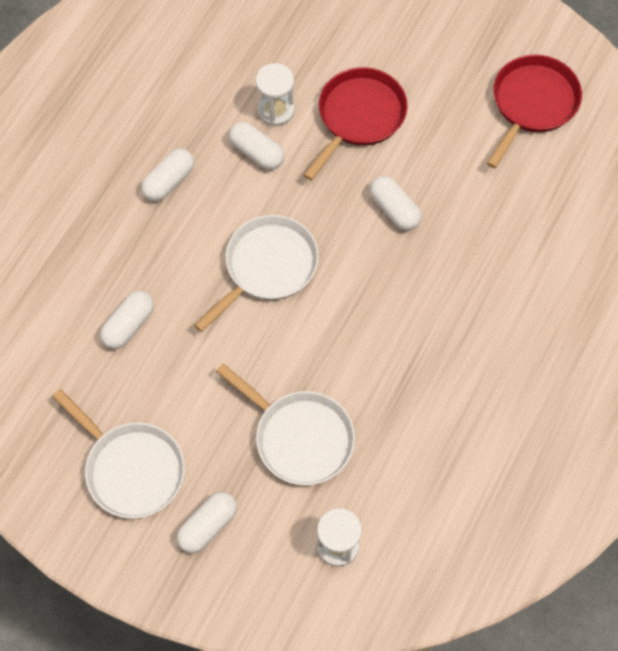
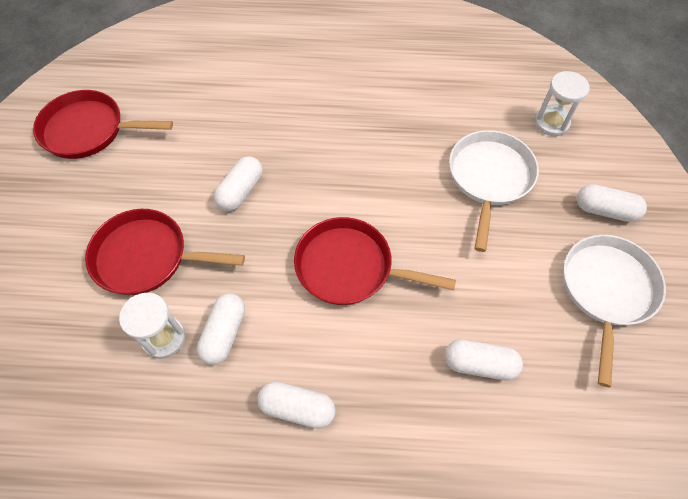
camera: 115 degrees left, 5 degrees down
(267, 267) = (350, 267): white pan -> red pan

